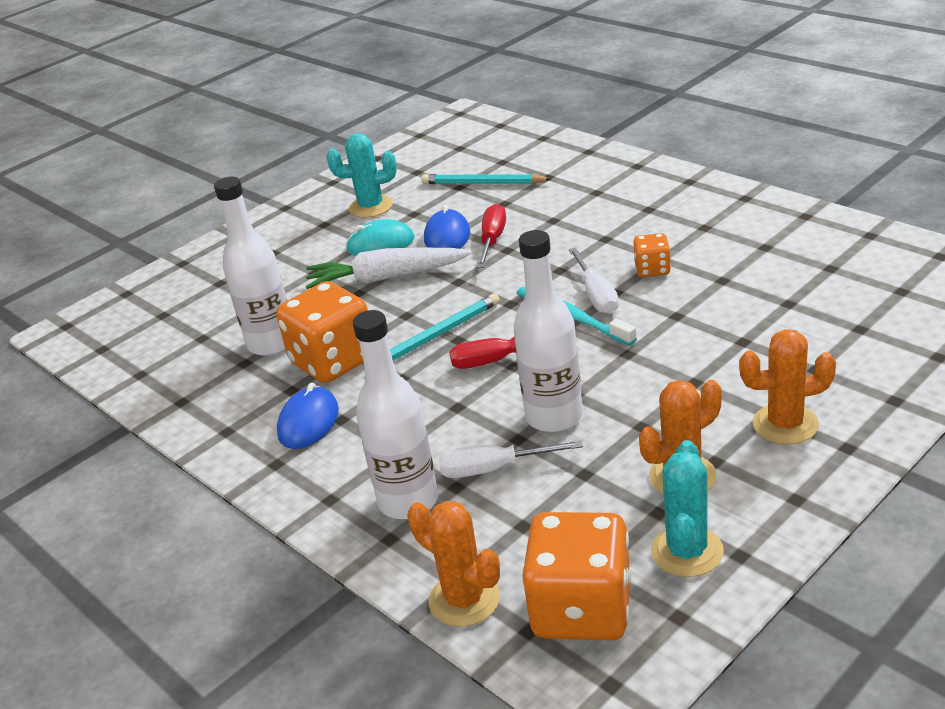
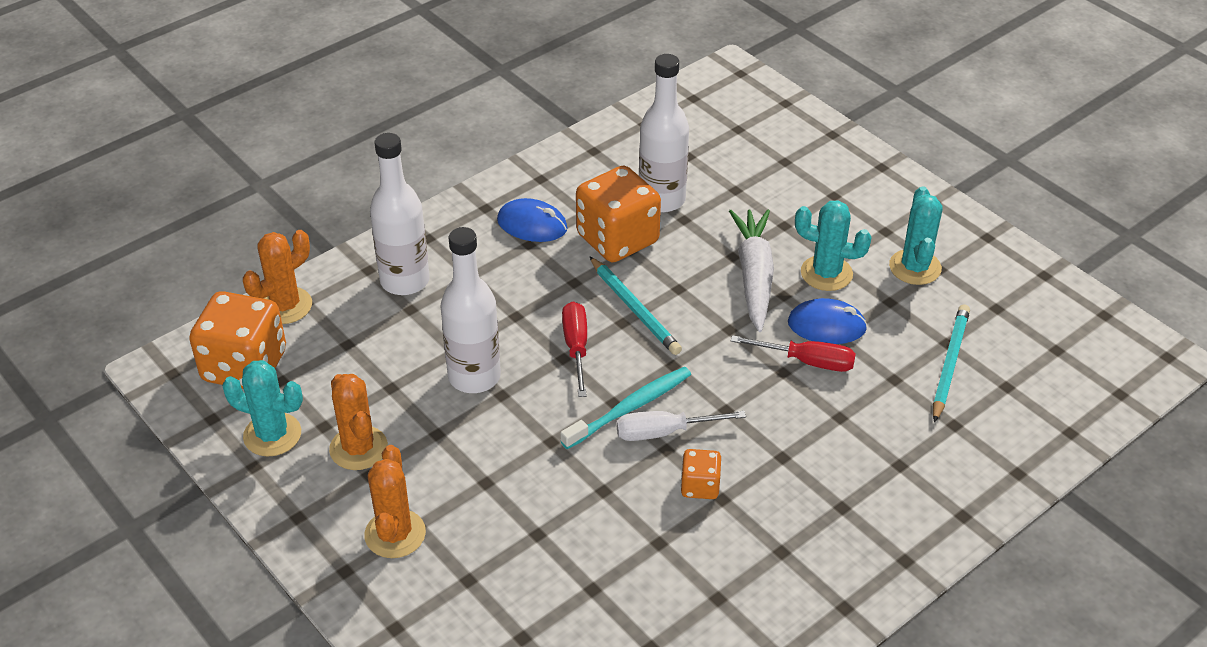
camera: 90 degrees right, 10 degrees up
(380, 244) = (826, 273): turquoise mouse -> turquoise cactus
(493, 469) = (421, 332): white screwdriver -> none

